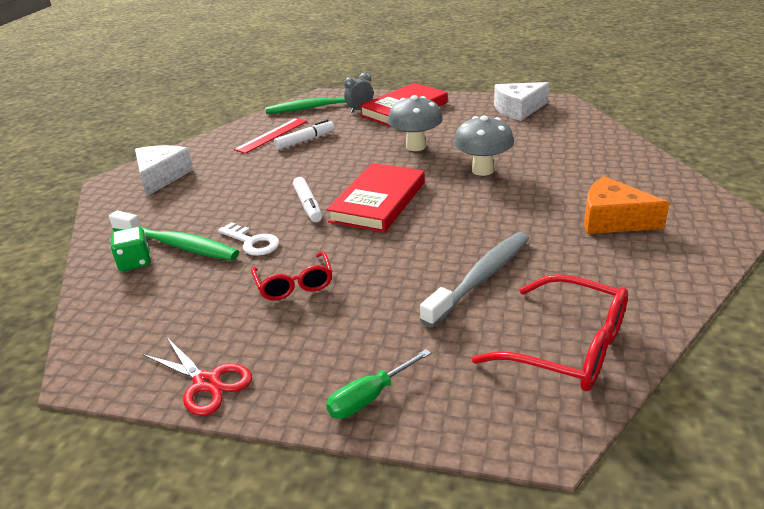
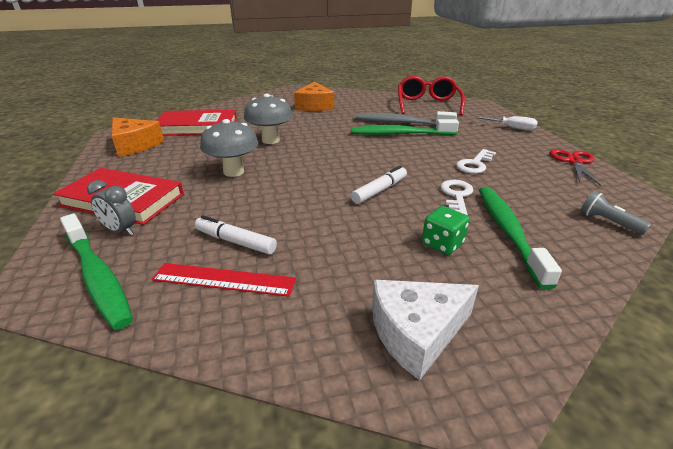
camera: 120 degrees left, 0 degrees up
(109, 310) = (608, 222): none -> grey flashlight
(135, 262) = (558, 243): green dice -> green dice (442, 244)
(294, 285) = (475, 164): red glasses -> white key
(370, 397) = (511, 128): green screwdriver -> white screwdriver
(378, 202) = (347, 164): red book -> red book (197, 127)
(435, 262) = (400, 134): none -> green toothbrush
(518, 109) = (135, 145): white cheese -> orange cheese

